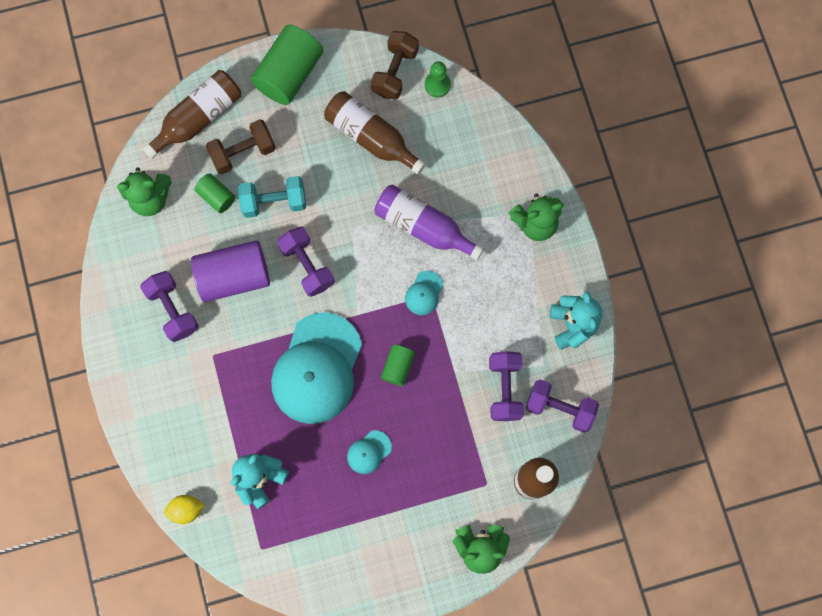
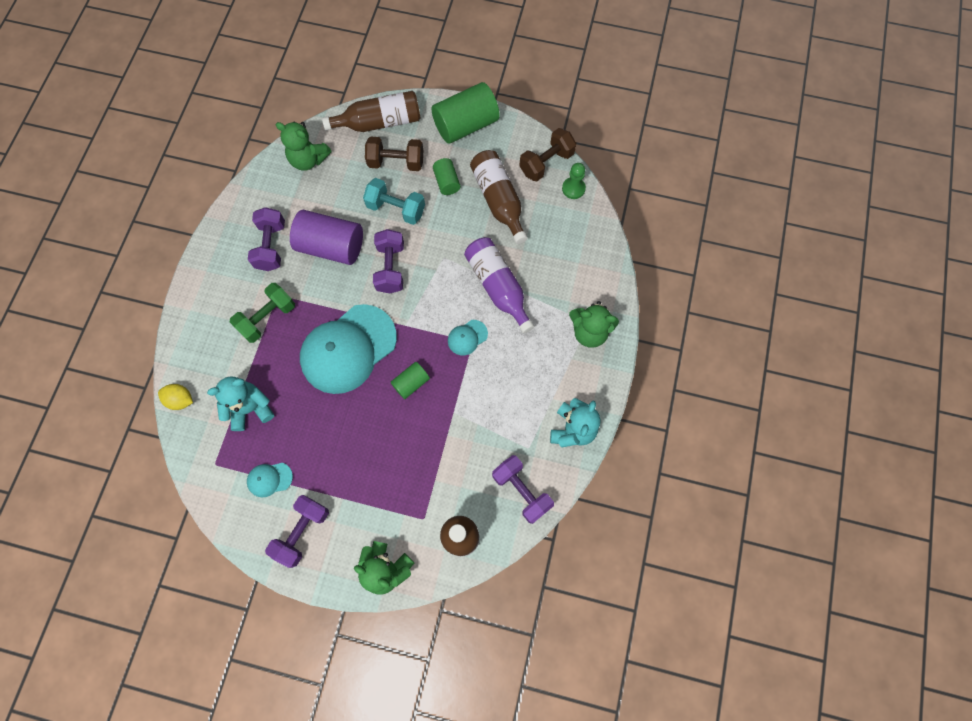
camera: 30 degrees right, 5 degrees down
(217, 196) = (356, 183): green cylinder -> green cylinder (447, 182)
(218, 383) = (267, 318): none -> green dumbbell
(369, 452) = (346, 437): turquoise cap -> turquoise cap (269, 479)
(504, 389) = (485, 449): purple dumbbell -> purple dumbbell (302, 531)

